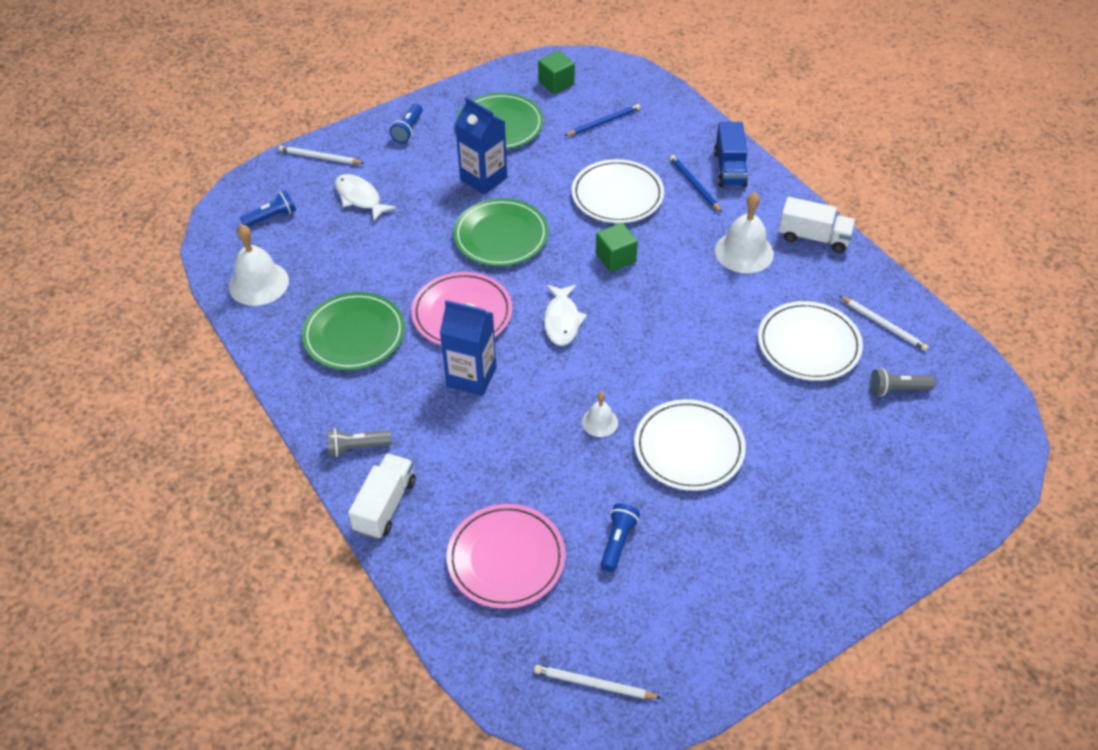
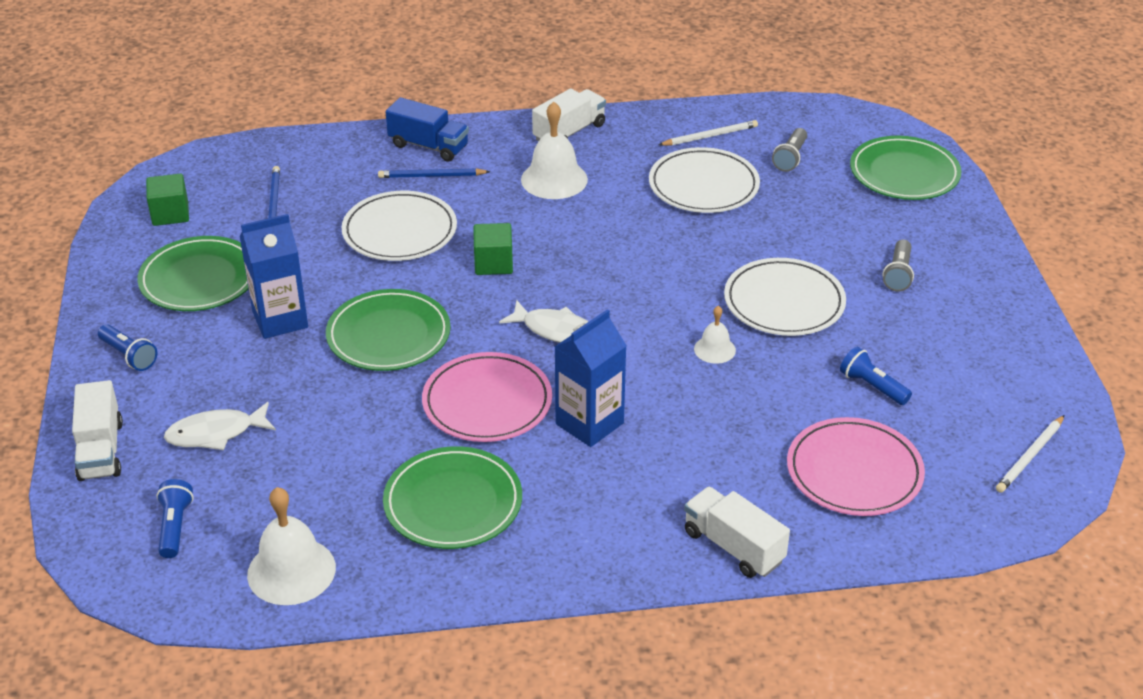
camera: 65 degrees left, 10 degrees down
(320, 157) = (101, 450): white pencil -> white truck
(357, 448) = (634, 548): grey flashlight -> grey flashlight (898, 274)
(943, 480) = (904, 173): none -> green plate

